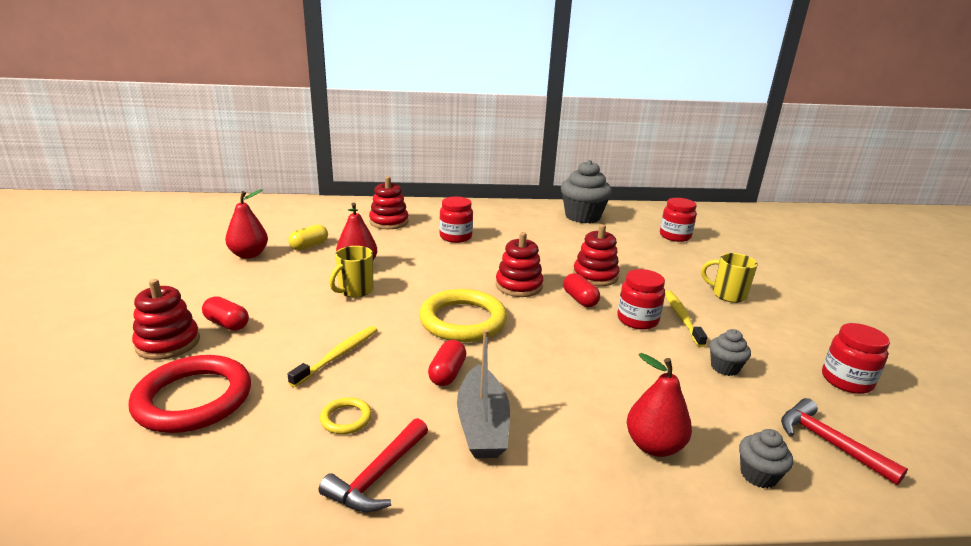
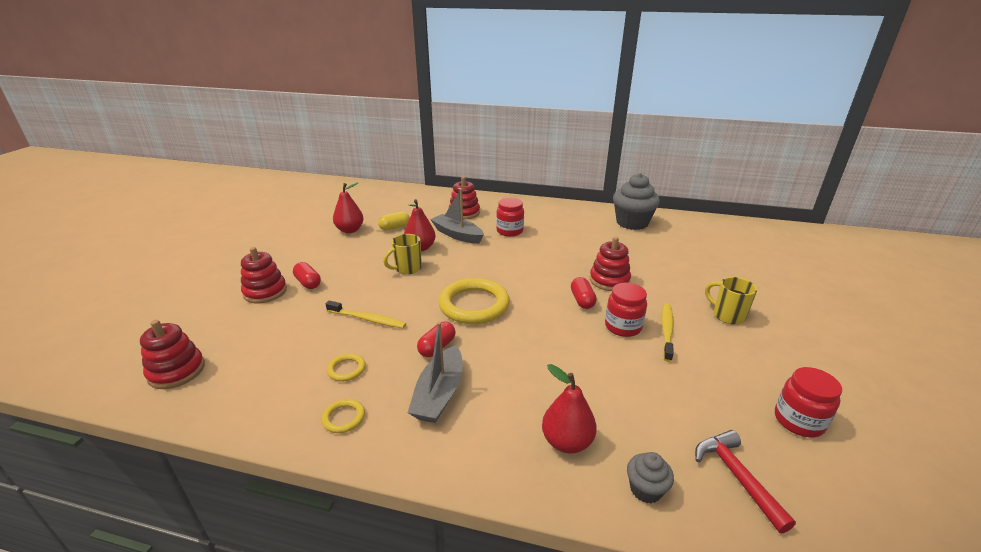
camera: 20 degrees right, 5 degrees up
(193, 399) = (260, 335): red ring -> none
(338, 355) = (367, 319): yellow toothbrush -> yellow toothbrush turned 60 degrees clockwise
(377, 476) = (344, 418): red hammer -> yellow ring
(395, 247) = (457, 235): none -> grey boat
(518, 286) = (536, 281): red stacking toy -> red stacking toy (176, 371)
(675, 236) = (710, 251): red jar -> none
(724, 367) = (678, 385): grey cupcake -> none

